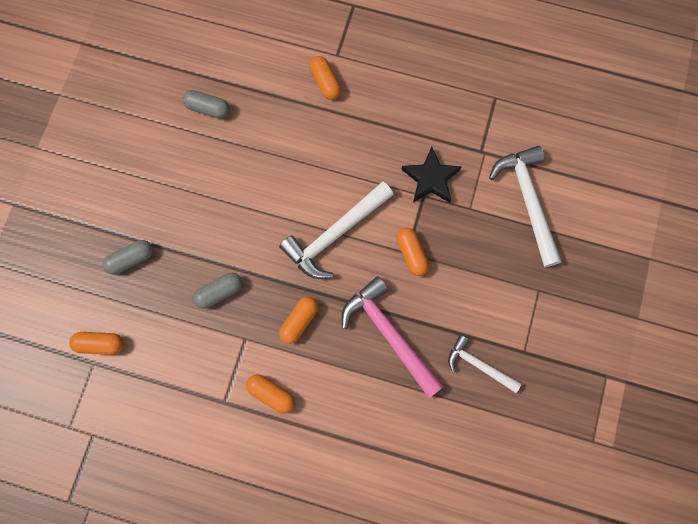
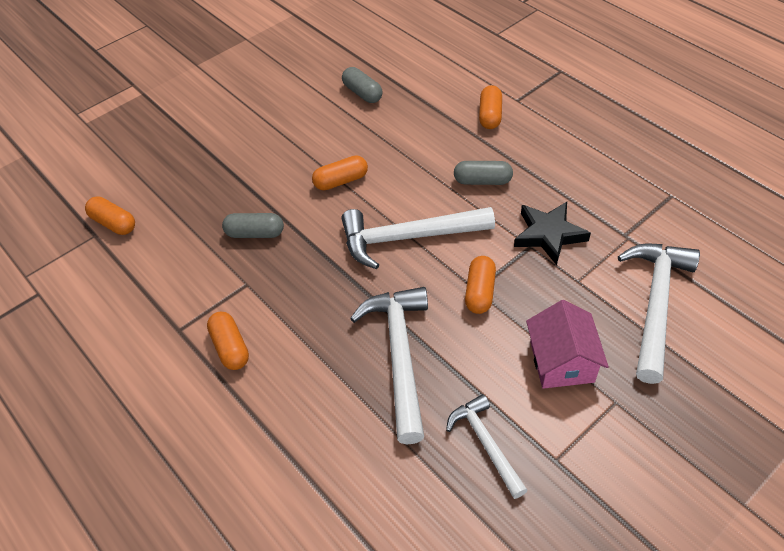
camera: 35 degrees right, 25 degrees down
(131, 259) = (199, 172): grey capsule -> grey capsule (482, 181)
(299, 321) = (312, 295): orange capsule -> orange capsule (341, 181)
(389, 334) = (399, 356): pink hammer -> white hammer
(492, 279) = (561, 361): none -> pink house

